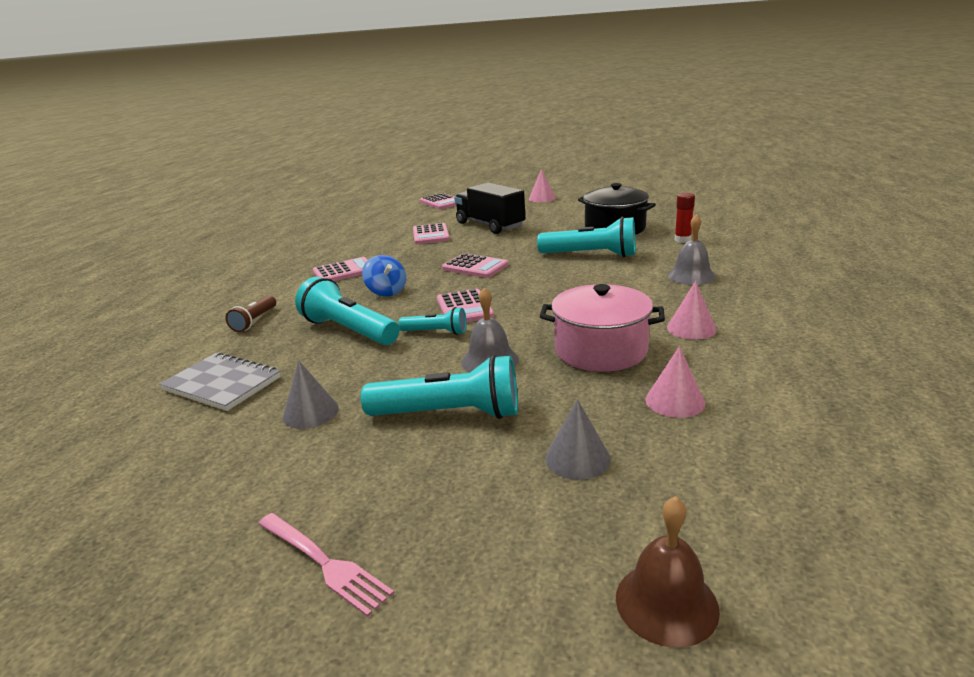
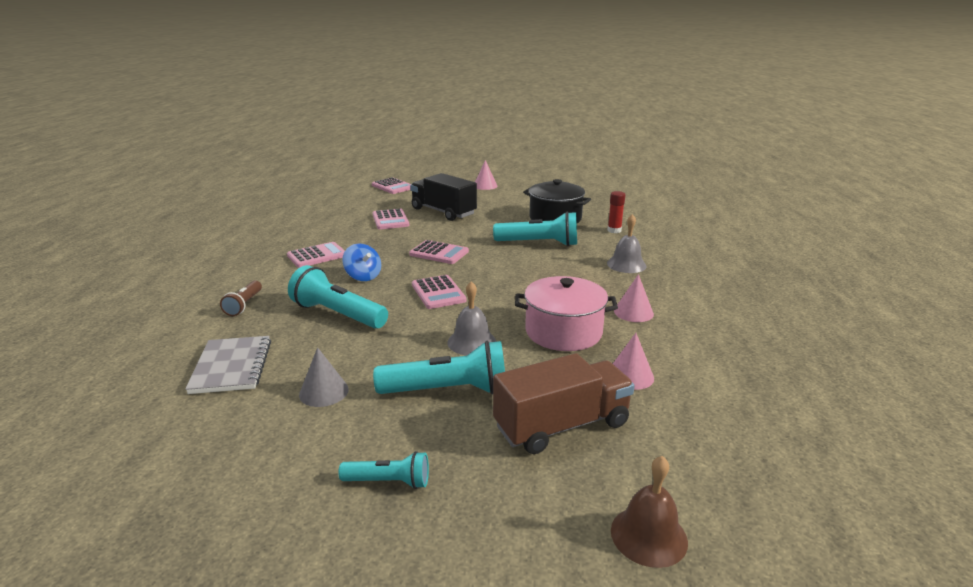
camera: 10 degrees left, 0 degrees up
(222, 384) = (232, 367): grey notebook -> grey notebook turned 60 degrees clockwise
(325, 563) = (373, 521): pink fork -> none
(436, 332) = (418, 316): turquoise flashlight -> turquoise flashlight (388, 482)
(577, 458) = (562, 425): grey cone -> brown truck

